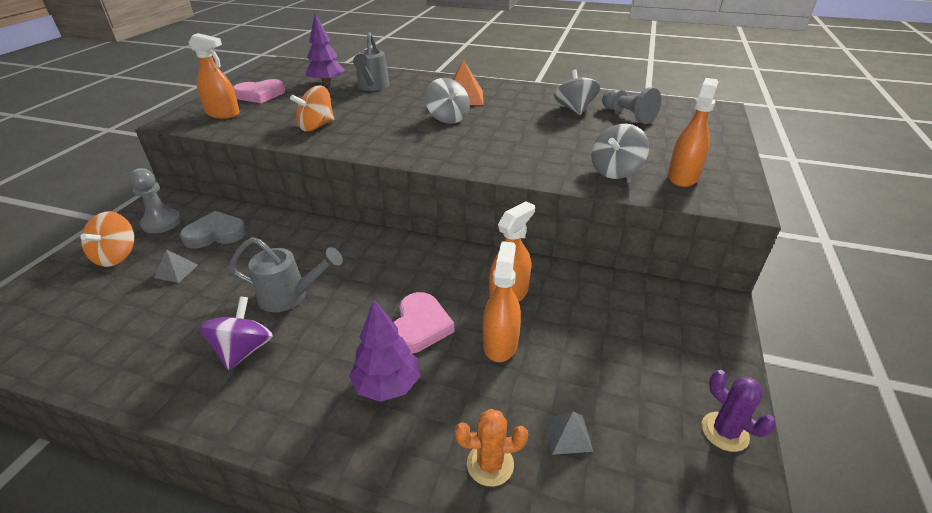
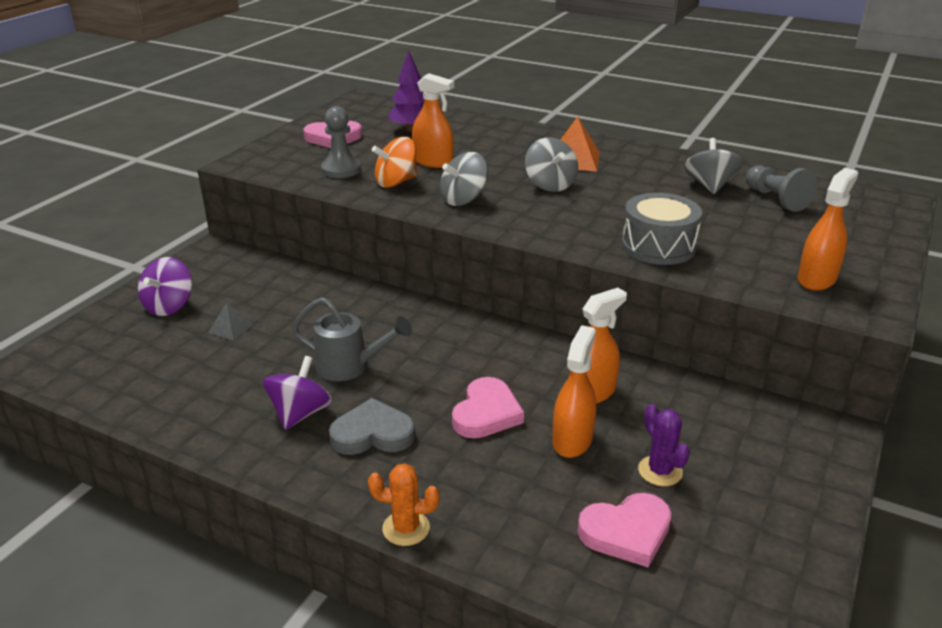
camera: 10 degrees right, 5 degrees down
(117, 256) = (169, 306): orange spinning top -> purple spinning top
(161, 223) = (214, 275): grey pawn -> grey pawn (341, 170)
(216, 234) = (272, 293): grey heart -> grey heart (372, 434)
(223, 114) = (292, 159): orange spray bottle -> orange spray bottle (433, 162)
(372, 87) = (465, 138): grey watering can -> none
(387, 385) = (444, 464): purple tree -> none
(490, 464) = (539, 546): orange cactus -> orange cactus (406, 528)
(547, 161) = (658, 246): none -> grey drum
(568, 434) = (626, 532): grey pyramid -> pink heart
(615, 171) = (736, 265): grey spinning top -> grey spinning top (463, 199)
(724, 432) = (800, 553): purple cactus -> purple cactus (660, 471)

